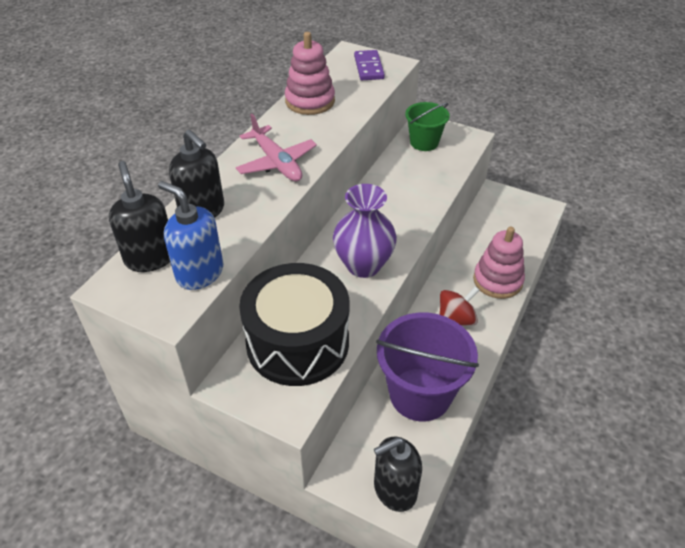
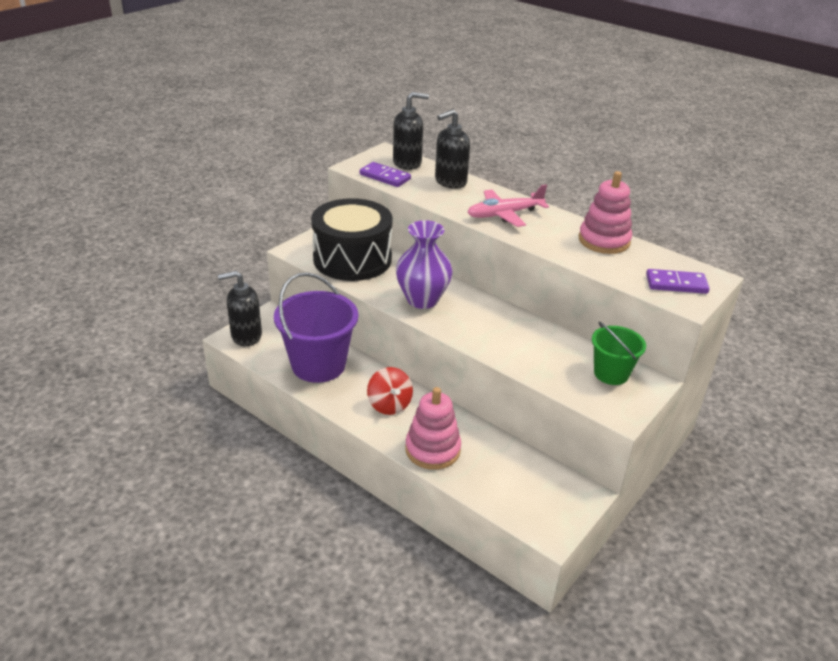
camera: 100 degrees right, 10 degrees down
(199, 273) = (385, 177): blue soap dispenser -> purple domino
(394, 490) = (246, 336): black soap dispenser -> black soap dispenser turned 90 degrees counterclockwise

